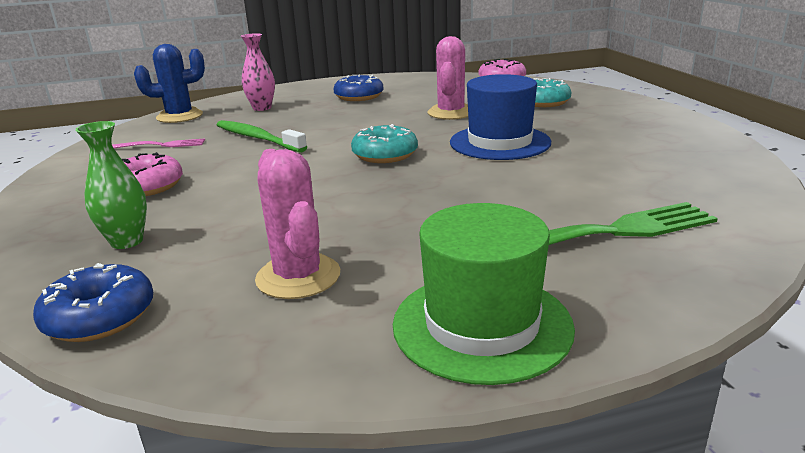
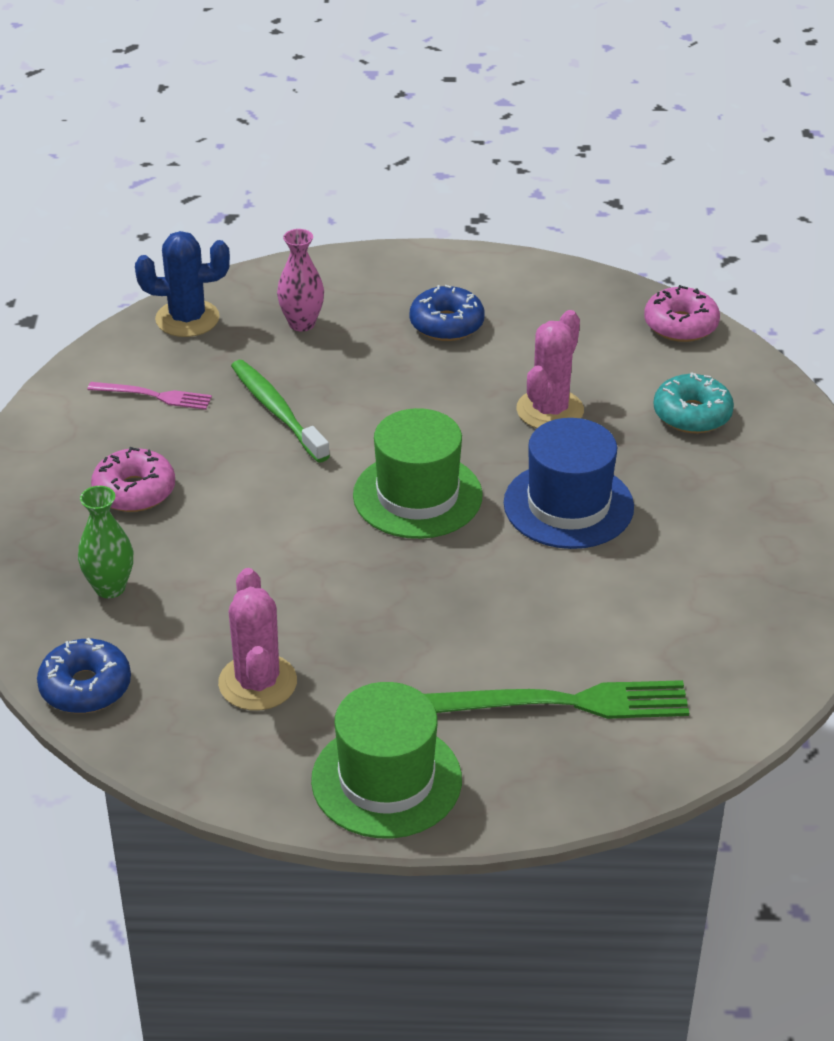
camera: 15 degrees right, 15 degrees up
(385, 155) = (417, 495): turquoise donut -> green hat

